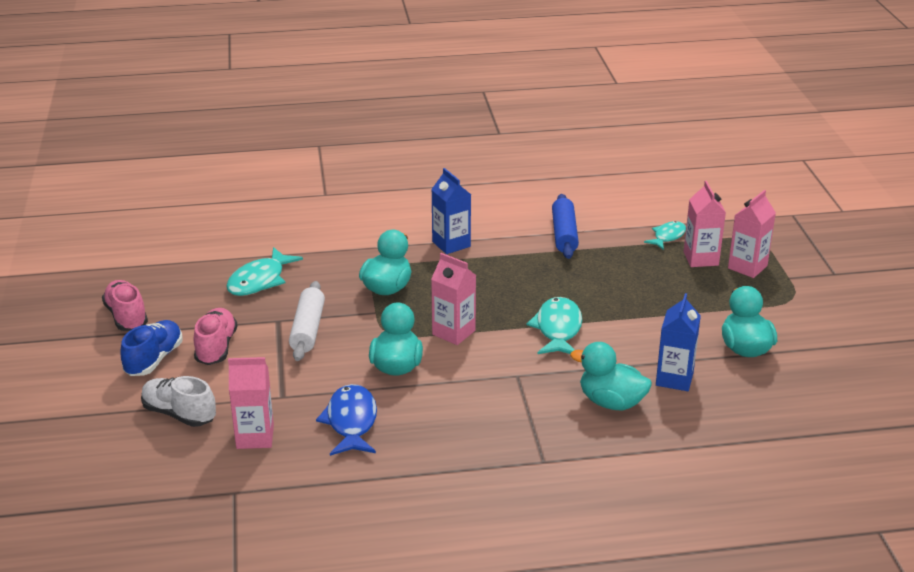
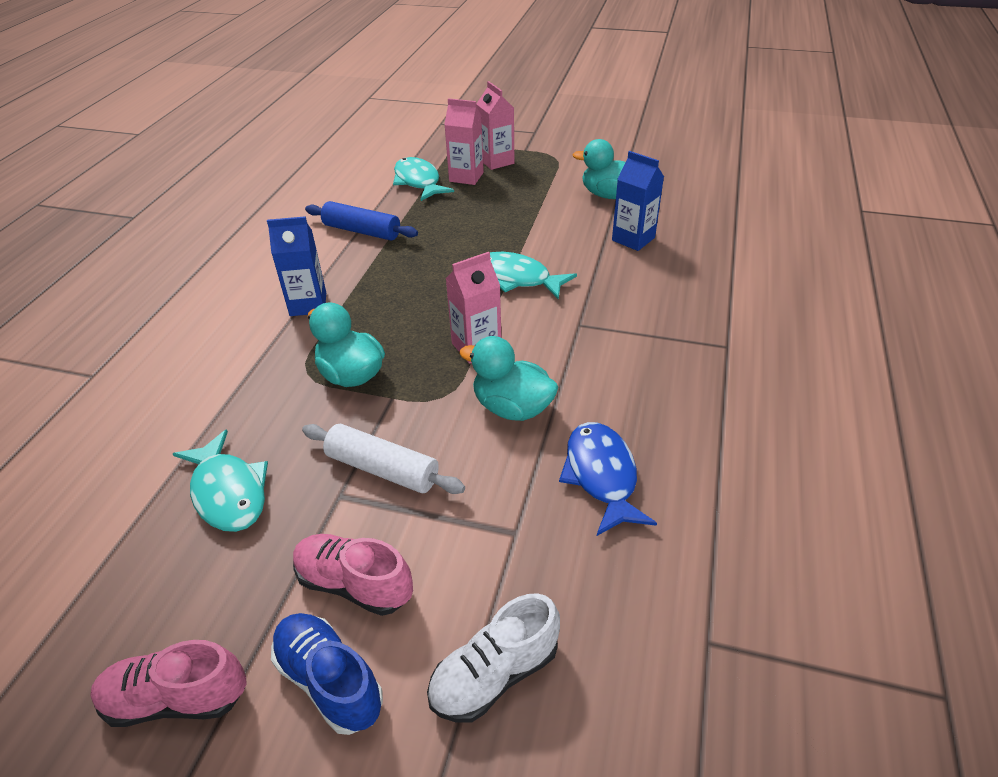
camera: 65 degrees left, 10 degrees up
(255, 437) = (592, 586): pink carton -> none
(351, 422) = (601, 476): blue fish -> blue fish turned 60 degrees clockwise
(611, 402) = (651, 281): turquoise duck -> none
(667, 236) = (418, 182): turquoise fish -> turquoise fish, size x1.60

